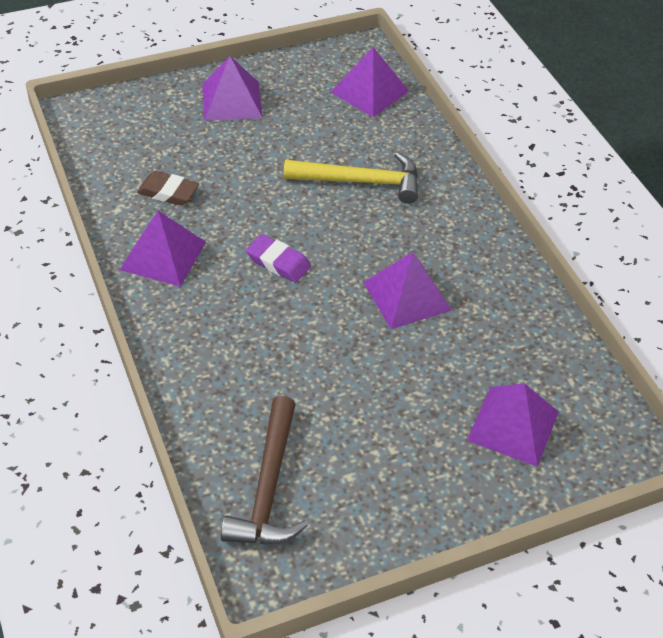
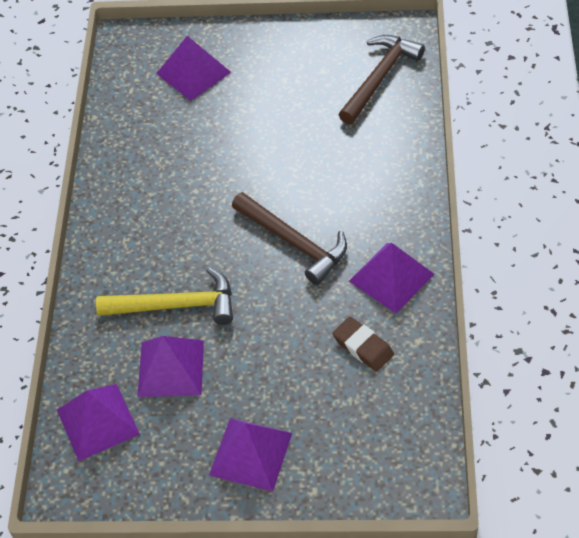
camera: 150 degrees left, 5 degrees up
(278, 262) = (294, 243): purple eraser -> brown hammer
(361, 182) = (176, 306): yellow hammer -> yellow hammer turned 150 degrees clockwise
(406, 296) = (205, 184): purple pyramid -> purple pyramid (171, 368)

